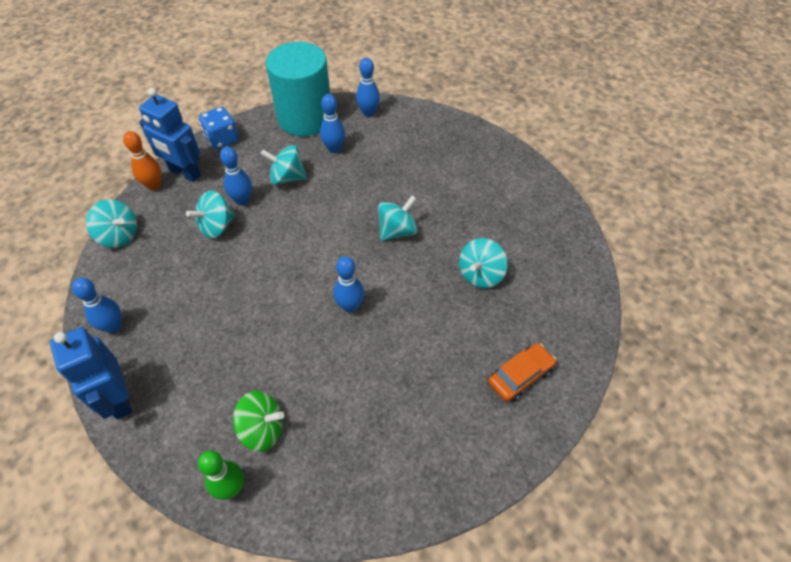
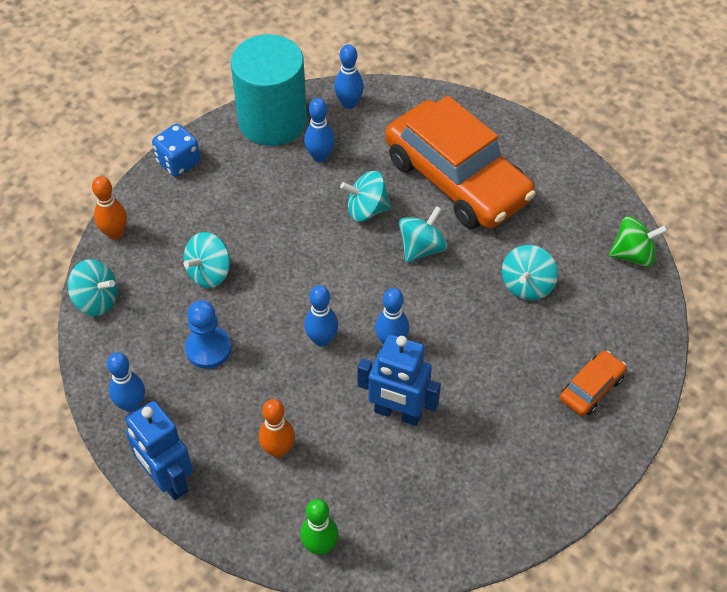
camera: 10 degrees left, 0 degrees up
(185, 173) = (147, 212): blue robot -> blue robot (397, 413)
(194, 288) = (208, 349): none -> blue pawn
(223, 387) = (278, 450): none -> orange bowling pin
(242, 200) = (229, 237): blue bowling pin -> blue bowling pin (322, 339)
(262, 429) = (334, 485): green spinning top -> green spinning top (633, 255)
(287, 178) = (274, 201): turquoise spinning top -> turquoise spinning top (366, 210)
(441, 180) = (457, 179): none -> orange car

